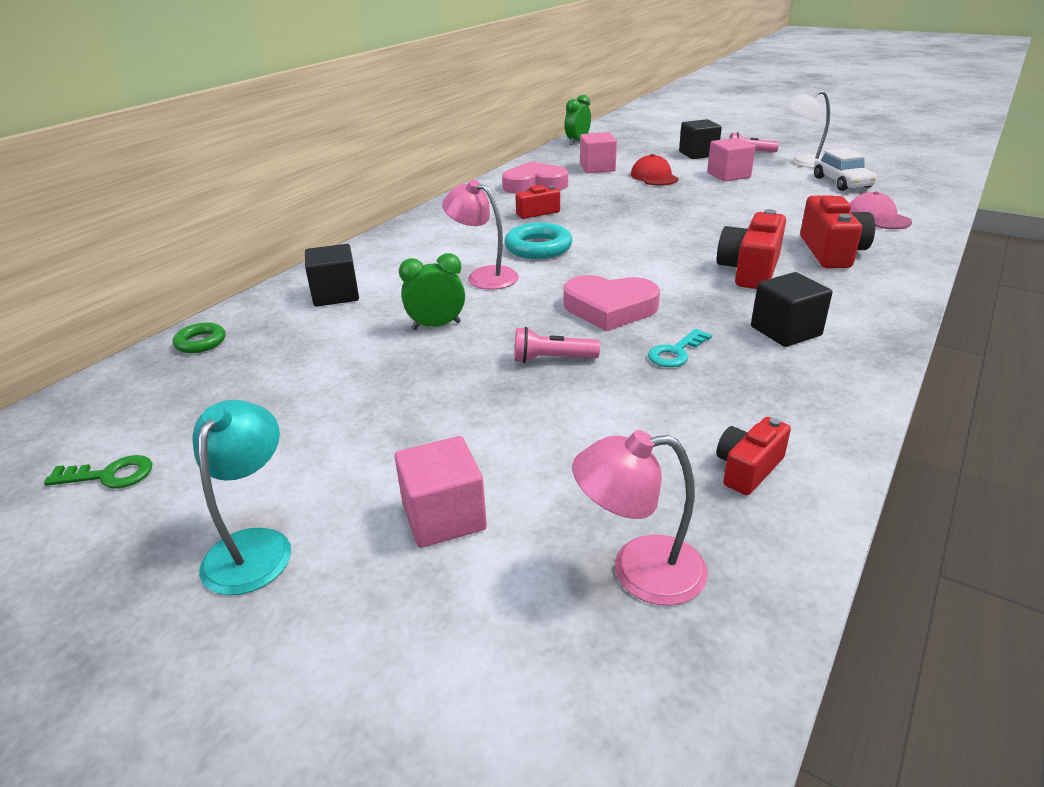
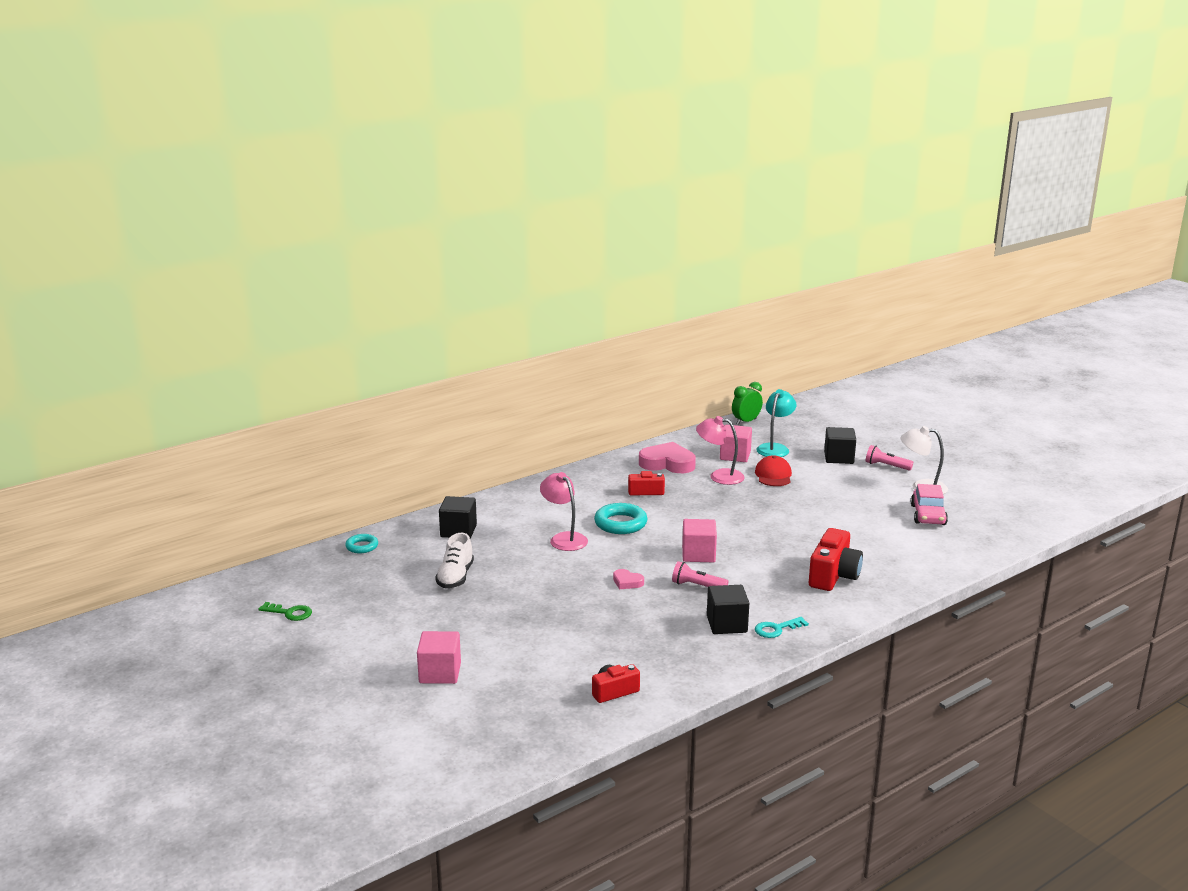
camera: 20 degrees right, 10 degrees down
(201, 342) = (362, 546): green ring -> turquoise ring
(254, 546) = (345, 663): turquoise lamp -> turquoise lamp (775, 448)
(369, 353) = (455, 577): none -> white shoe
(436, 326) = (507, 568): green clock -> none
(552, 359) = (560, 607): pink flashlight -> pink flashlight (697, 586)
(610, 308) = (627, 582): pink heart -> pink heart, size x0.48
(639, 571) = (514, 718): pink lamp -> pink lamp (719, 476)
(676, 352) = (640, 621): turquoise key -> turquoise key (776, 629)
(728, 175) = (838, 487): pink cube -> pink cube (698, 554)
(750, 270) = (754, 576): red camera -> none
(842, 182) = (928, 515): white car -> pink car
(877, 218) = (910, 555): pink cap -> none

